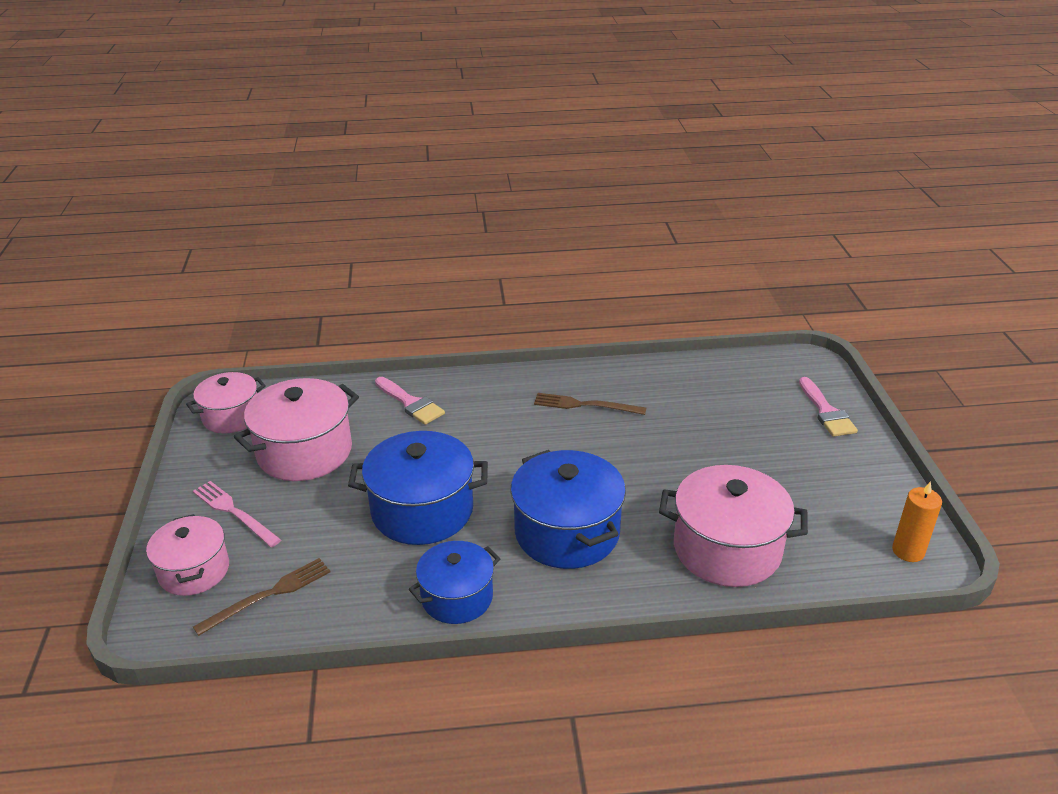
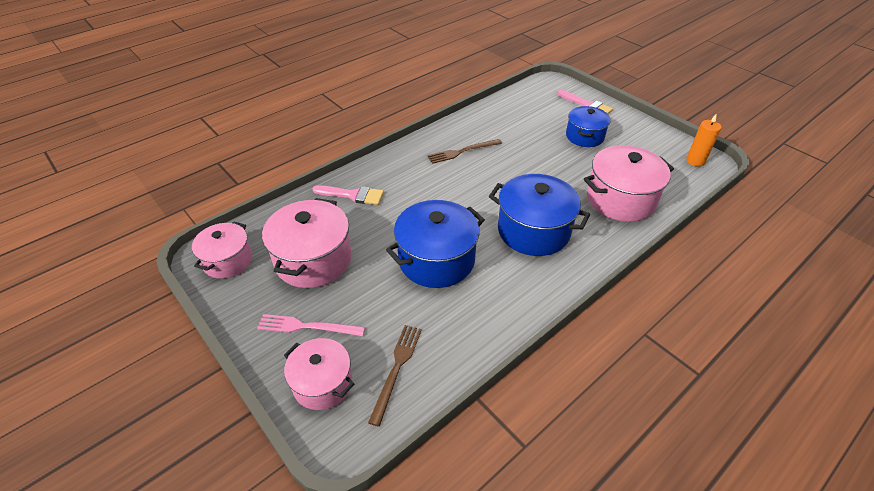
camera: 35 degrees left, 10 degrees up
(457, 597) = (516, 302): blue pot -> blue pot (584, 136)

